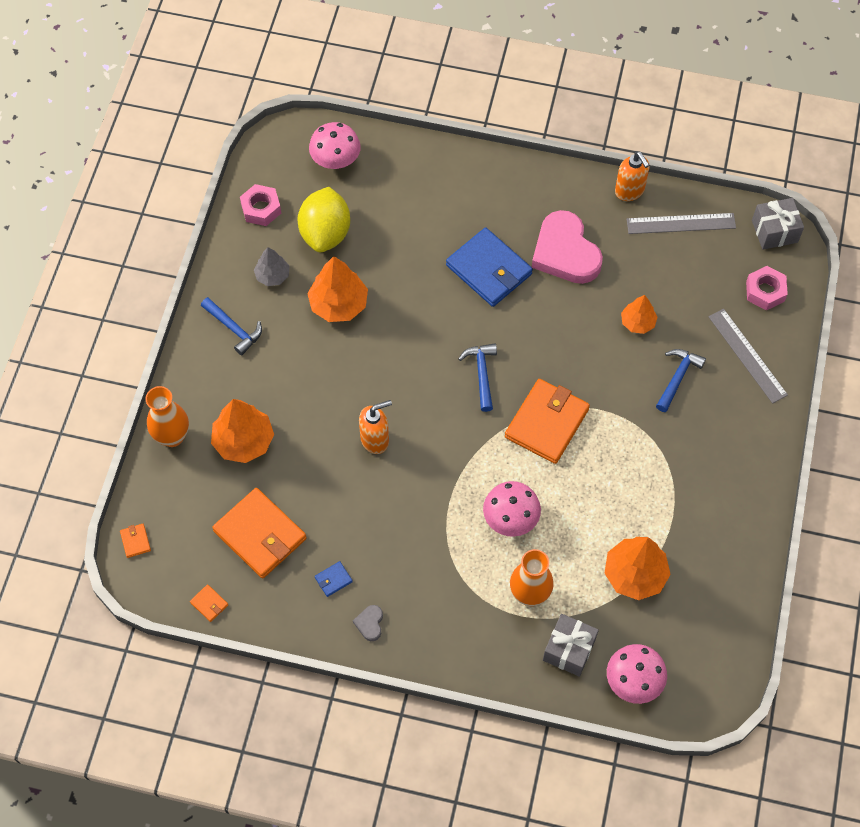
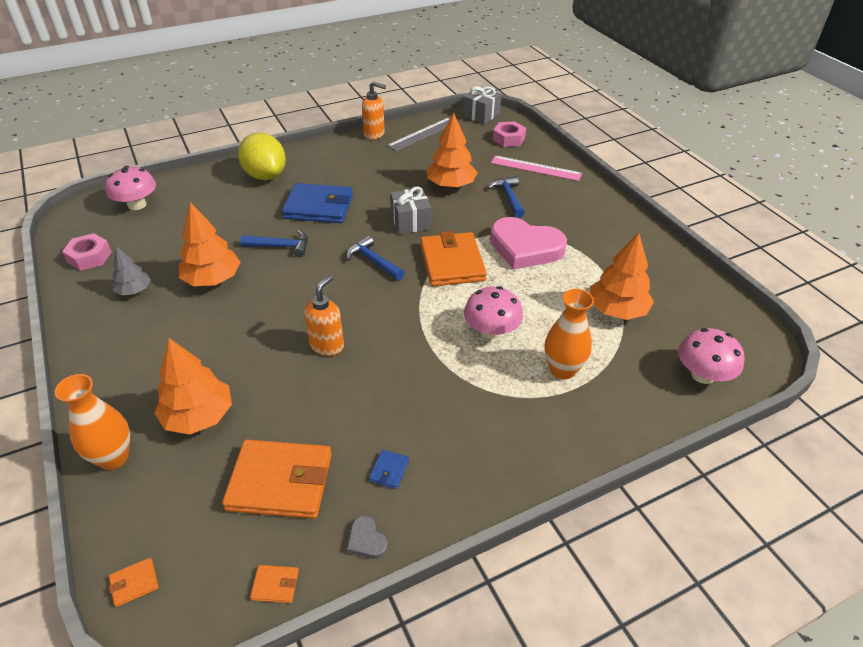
camera: 40 degrees left, 20 degrees down
(135, 541) = (134, 583): orange wallet -> orange wallet turned 60 degrees counterclockwise
(234, 329) = (122, 342): blue hammer -> blue hammer (281, 246)
(325, 233) = (163, 245): yellow lemon -> yellow lemon (265, 175)
(370, 623) = (459, 483): grey heart -> grey heart (366, 540)
(565, 252) = (364, 176): pink heart -> pink heart (525, 248)
(569, 650) = (635, 387): grey gift -> grey gift (410, 222)
(637, 322) = (451, 185): orange tree -> orange tree, size x1.67
(747, 355) = (535, 168): grey ruler -> pink ruler

